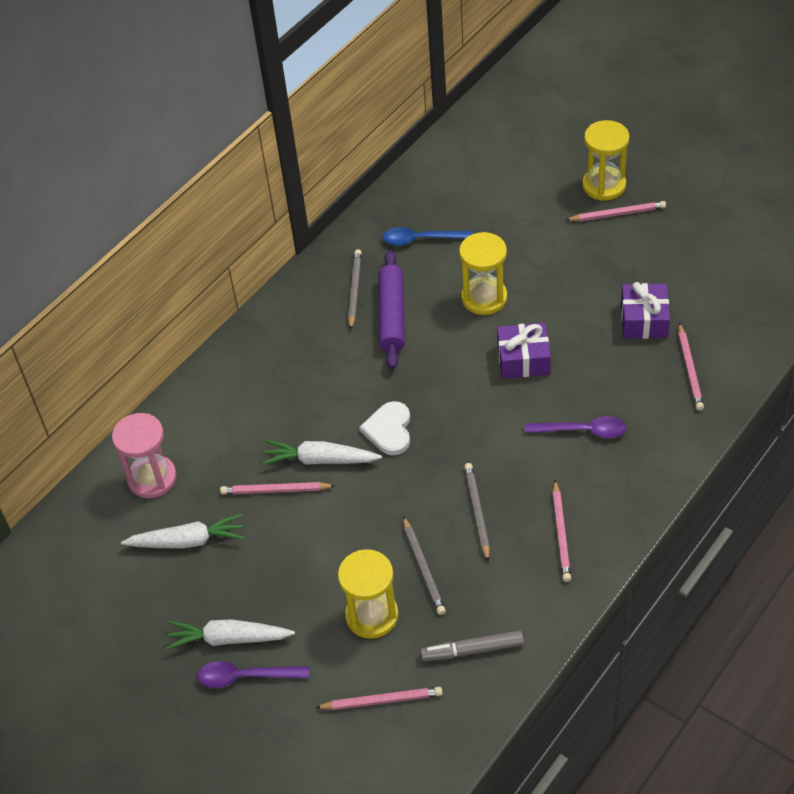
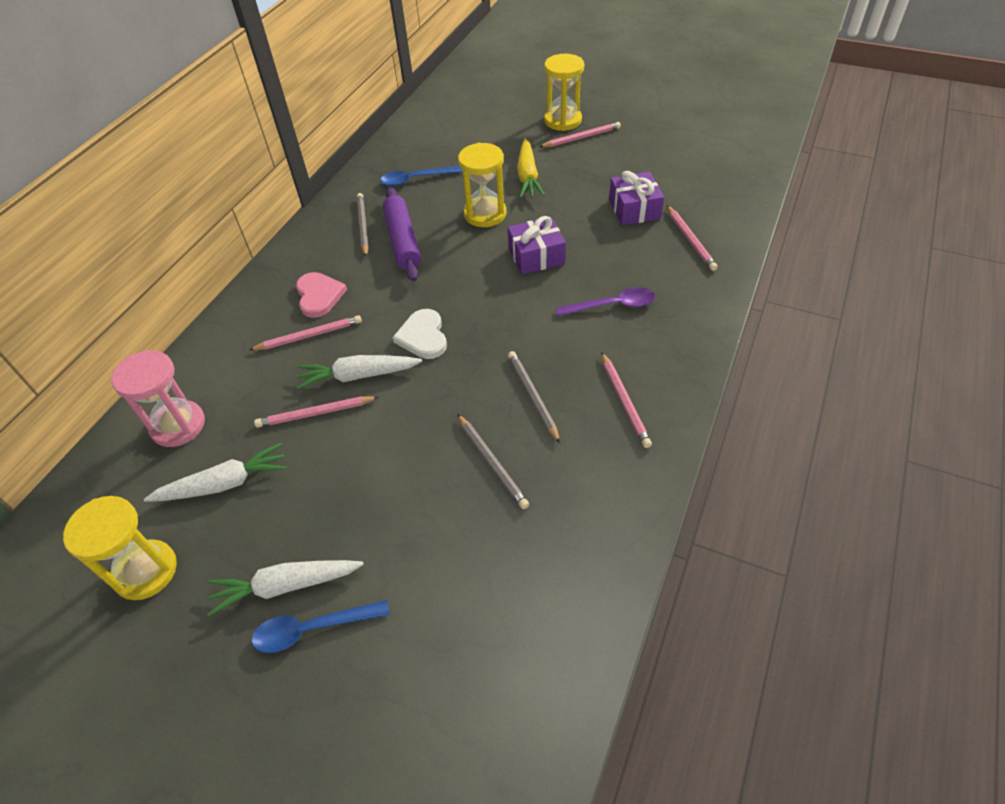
camera: 15 degrees left, 0 degrees up
(245, 677) = (312, 629): purple spoon -> blue spoon
(297, 366) = (319, 296): none -> pink heart
(372, 615) = (448, 525): yellow hourglass -> yellow hourglass (145, 571)
(381, 701) = (482, 624): pink pencil -> pink pencil (309, 336)
(472, 650) = (570, 541): grey marker -> none
(542, 257) = (528, 176): none -> yellow carrot

